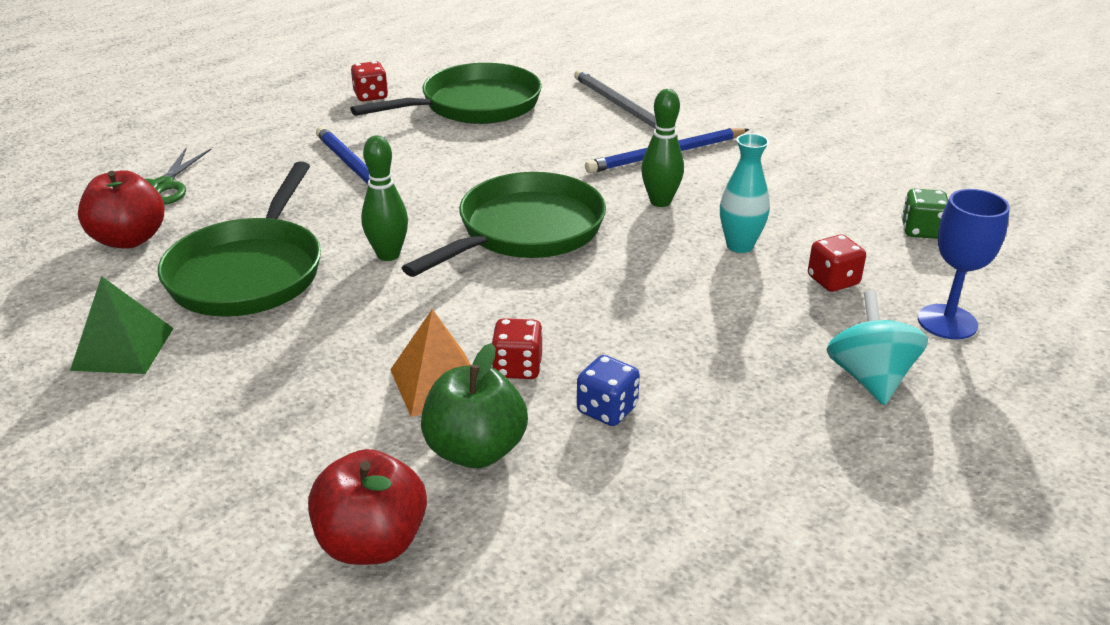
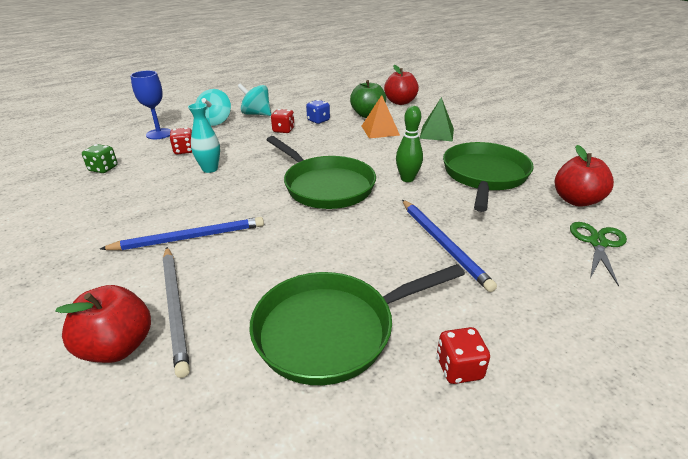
camera: 170 degrees left, 0 degrees up
(123, 348) = (522, 149): green pyramid -> green pyramid (437, 133)
(517, 368) = (347, 132): red dice -> red dice (283, 130)
(524, 231) = (325, 186): green pan -> green pan turned 90 degrees counterclockwise
(644, 86) = (118, 347): none -> red apple
(660, 202) = (230, 198): green bowling pin -> none
(793, 423) = (256, 114): none -> turquoise spinning top

